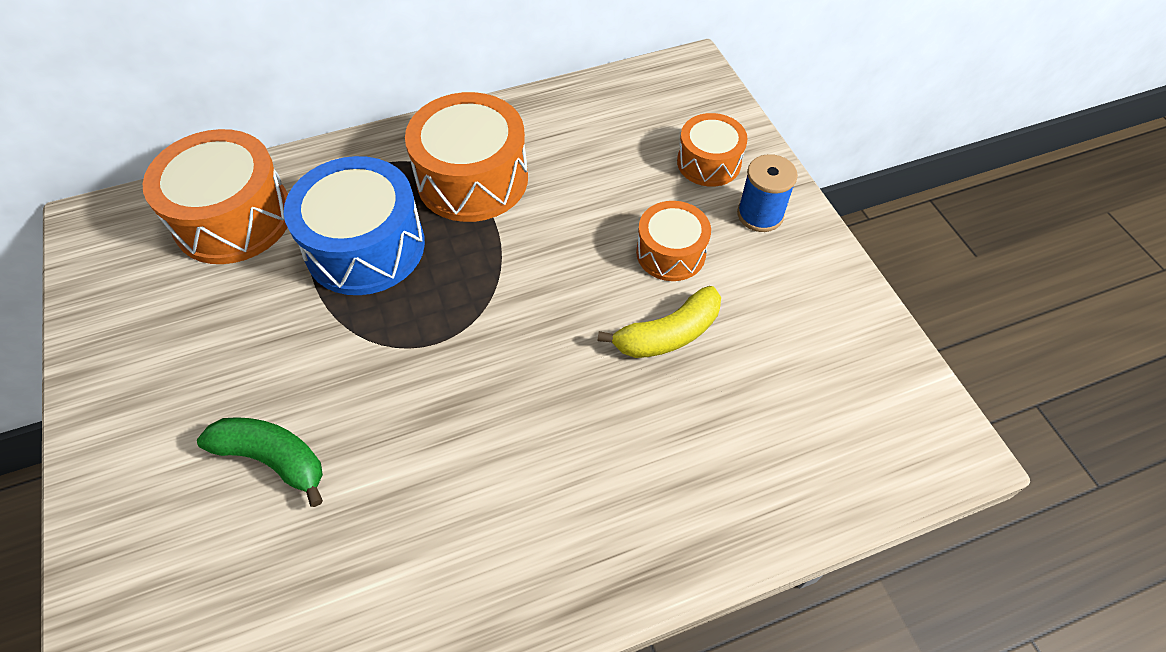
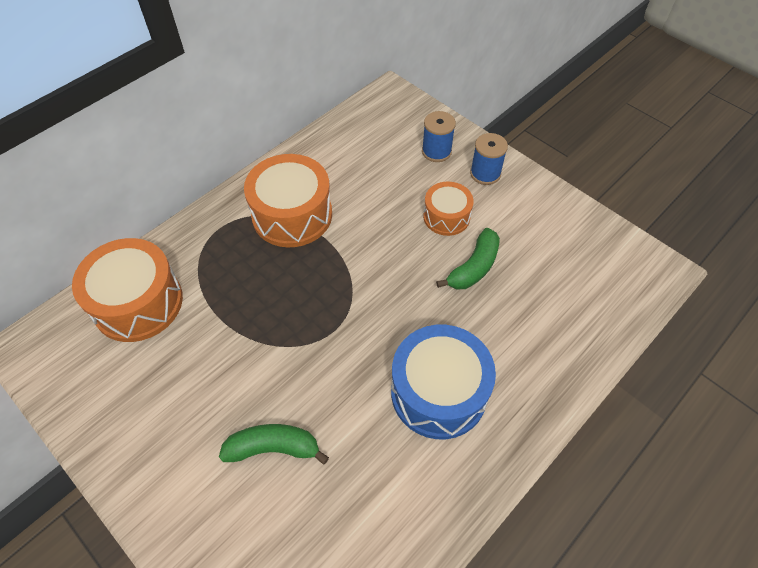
camera: 25 degrees left, 0 degrees up
(365, 247) = (247, 286): blue drum -> blue drum (438, 392)
(668, 334) = (473, 267): yellow banana -> green banana
(708, 162) = (436, 151): orange drum -> blue spool

